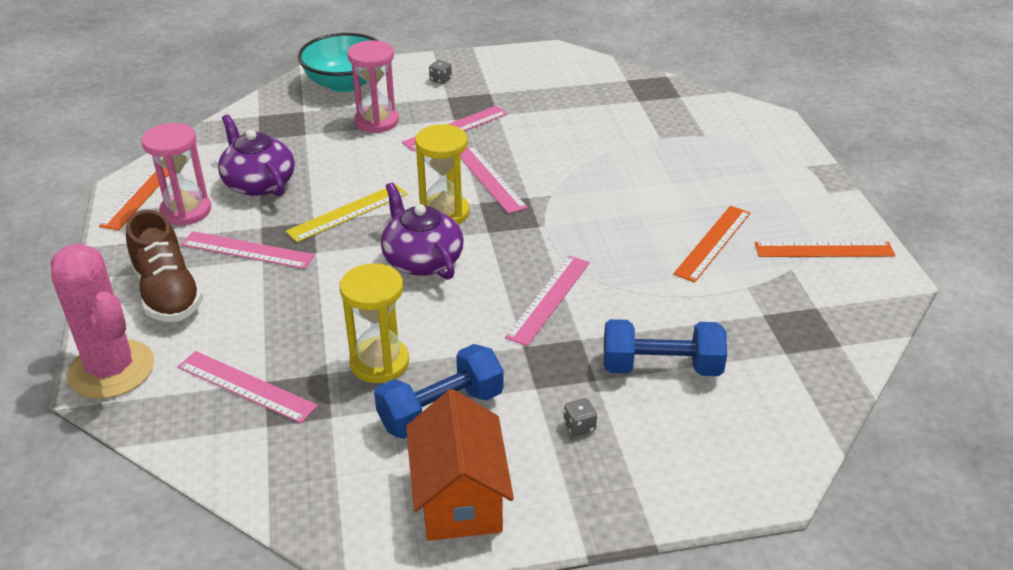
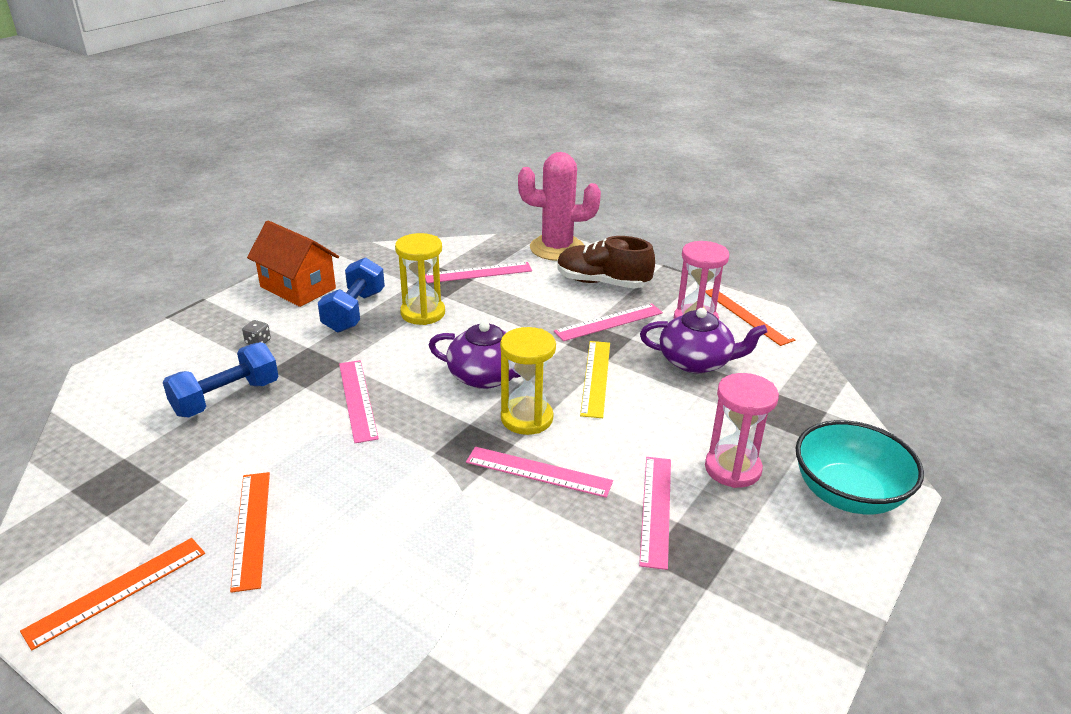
camera: 135 degrees right, 5 degrees down
(440, 80) = (784, 569): grey dice -> none

